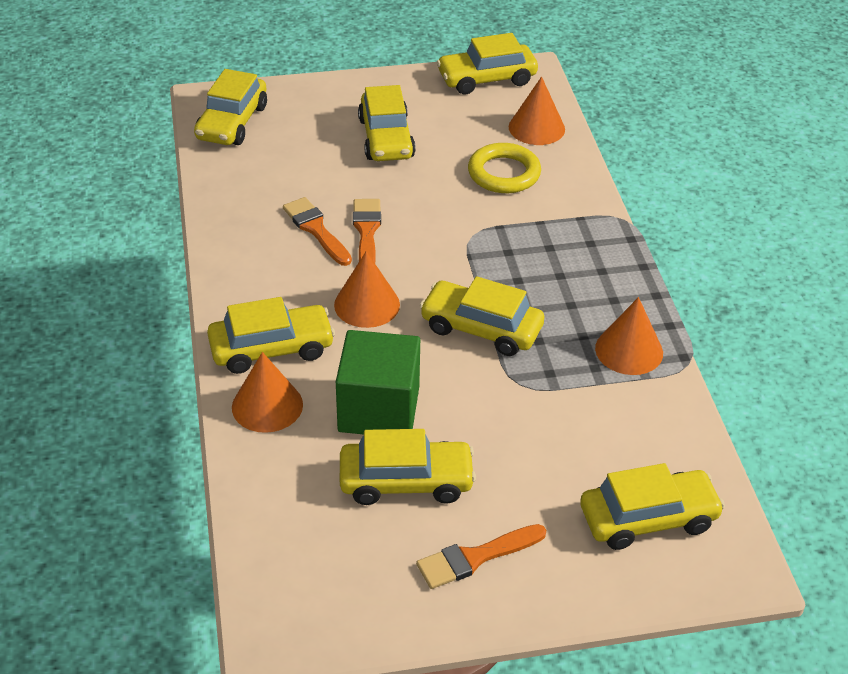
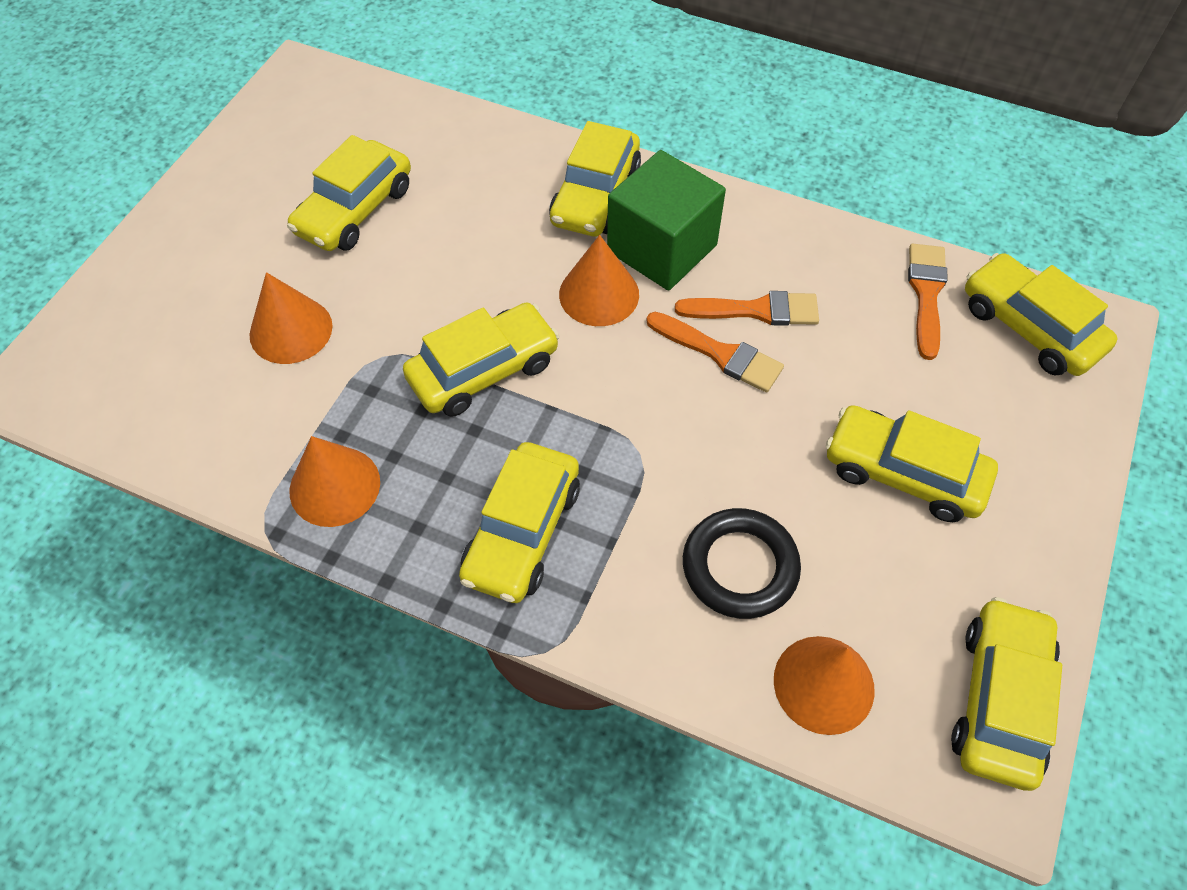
camera: 125 degrees right, 15 degrees up
(267, 405) = (525, 162): orange cone -> orange cone (291, 330)
(379, 409) = (451, 233): green cube -> green cube (662, 248)
(476, 557) = (238, 213): orange brush -> orange brush (926, 295)
(504, 173) = (740, 567): yellow ring -> black ring
(648, 518) = (143, 353): yellow car -> yellow car (522, 532)

